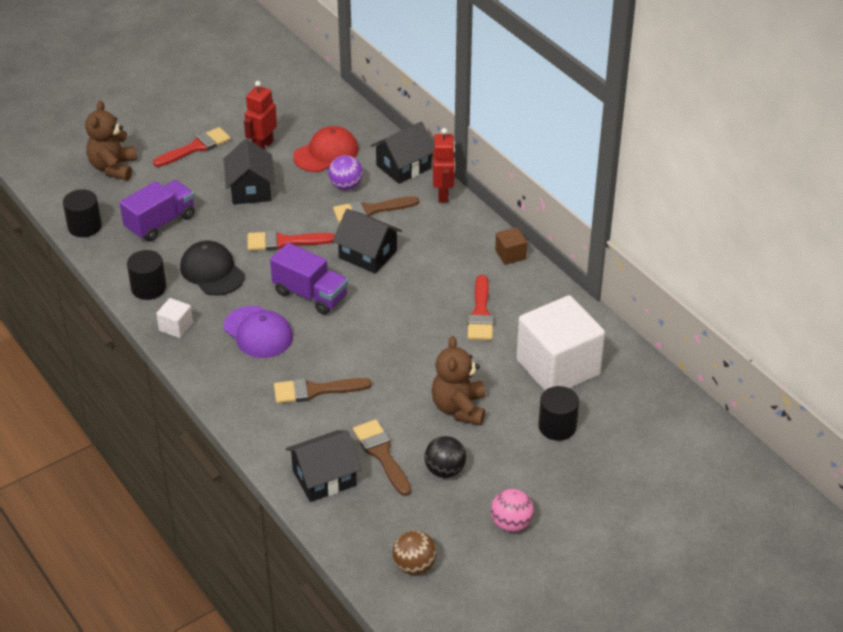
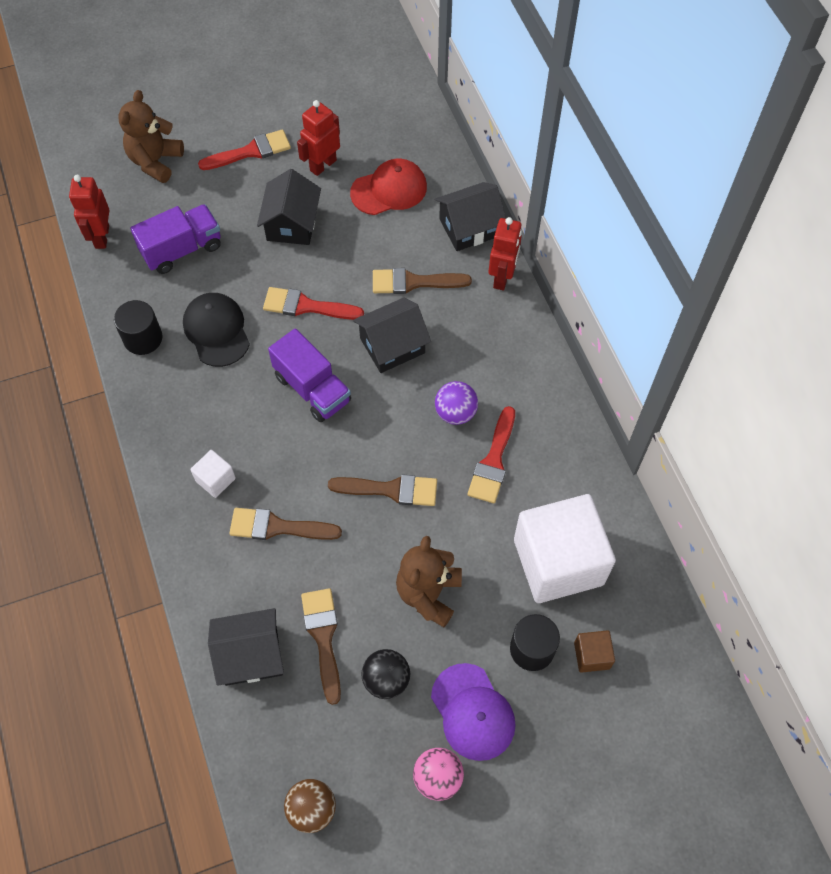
camera: 15 degrees right, 20 degrees up
(84, 226) = (101, 237): black cylinder -> red robot
(176, 327) = (155, 400): white cube -> white cube (215, 479)
(258, 332) = (240, 429): purple cap -> purple cap (472, 712)
(346, 186) = (397, 241): purple ball -> purple ball (455, 413)
(368, 254) = (392, 345): black house -> black house turned 75 degrees counterclockwise
(402, 348) = (391, 490): none -> brown brush
(510, 255) = (552, 383): brown cube -> brown cube (592, 655)

